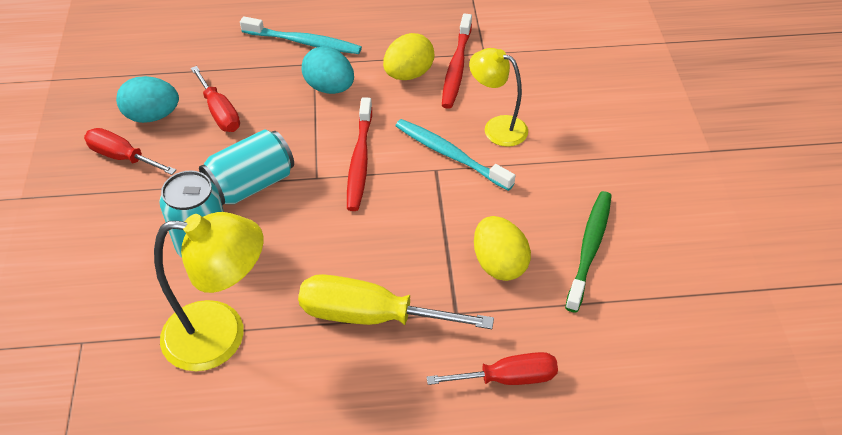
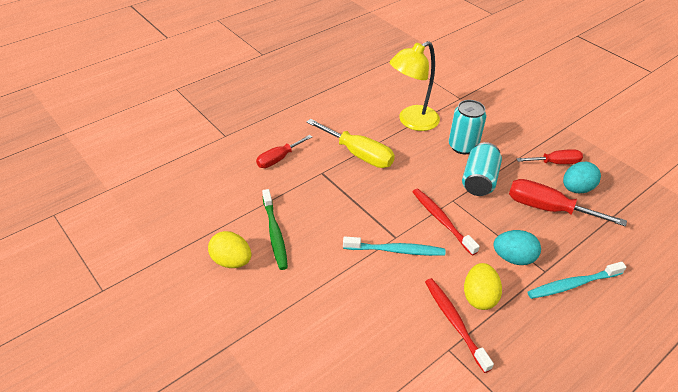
camera: 145 degrees right, 5 degrees down
(220, 113) = (548, 208): red screwdriver -> red screwdriver, size x1.56
(371, 316) = (358, 154): yellow screwdriver -> yellow screwdriver turned 60 degrees clockwise
(497, 127) = (384, 285): yellow lamp -> none
(499, 264) = (318, 203): yellow egg -> yellow egg (231, 261)

